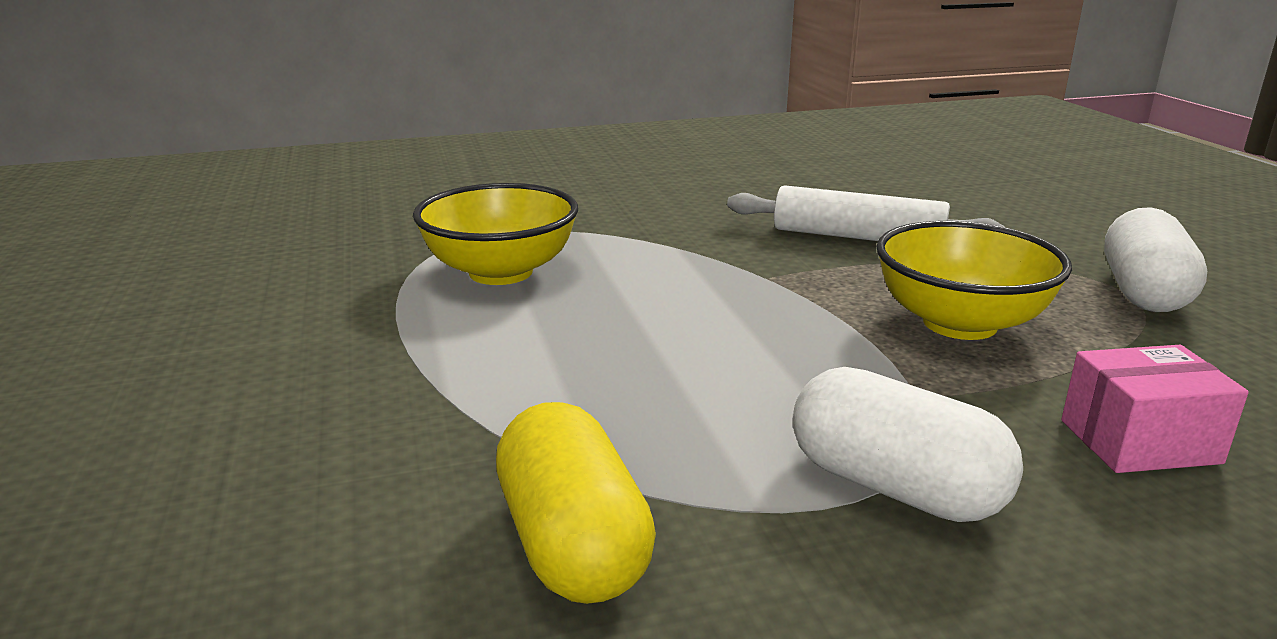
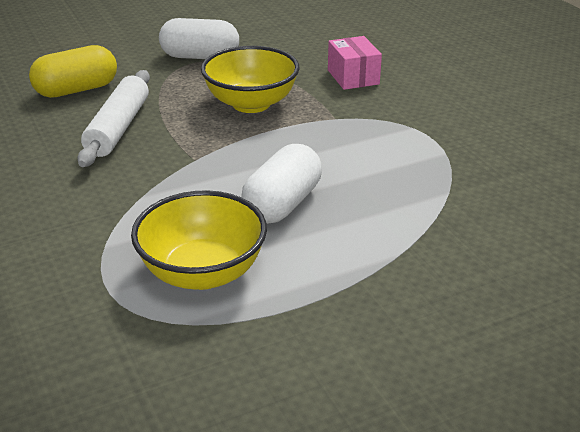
camera: 100 degrees left, 10 degrees up
(573, 544) = (496, 194): yellow capsule -> yellow capsule (77, 90)
(894, 487) = (413, 126): white capsule -> white capsule (282, 204)

